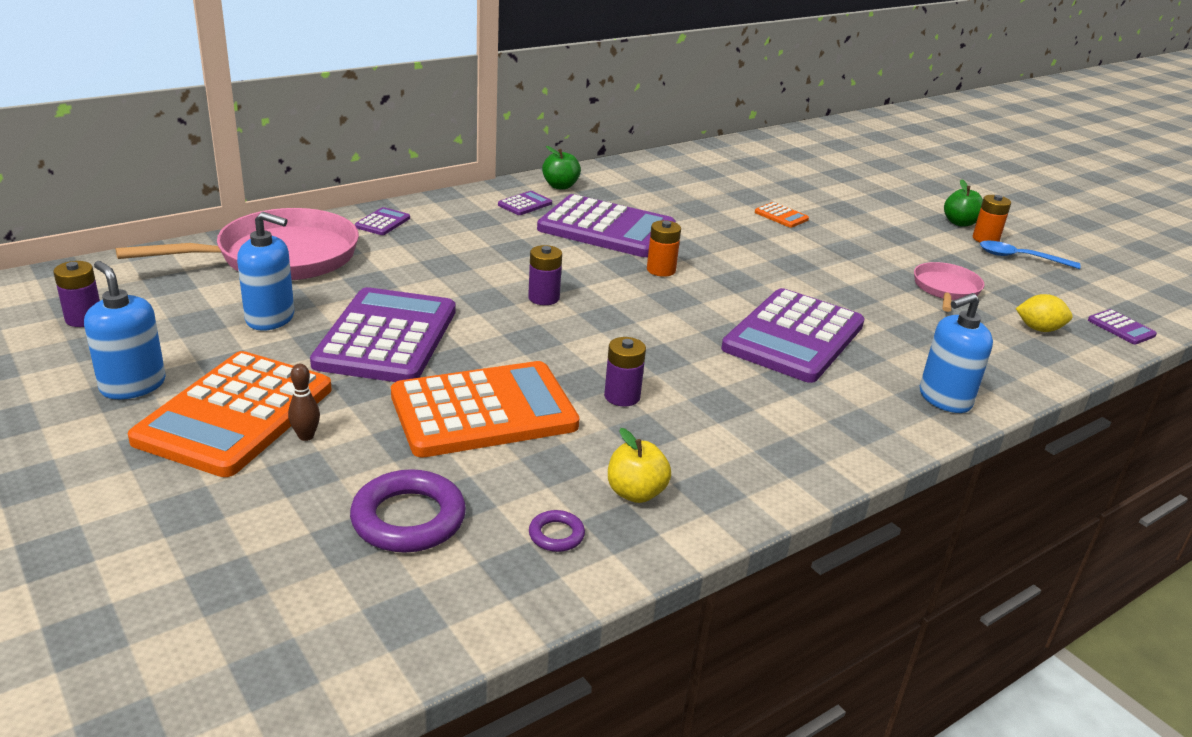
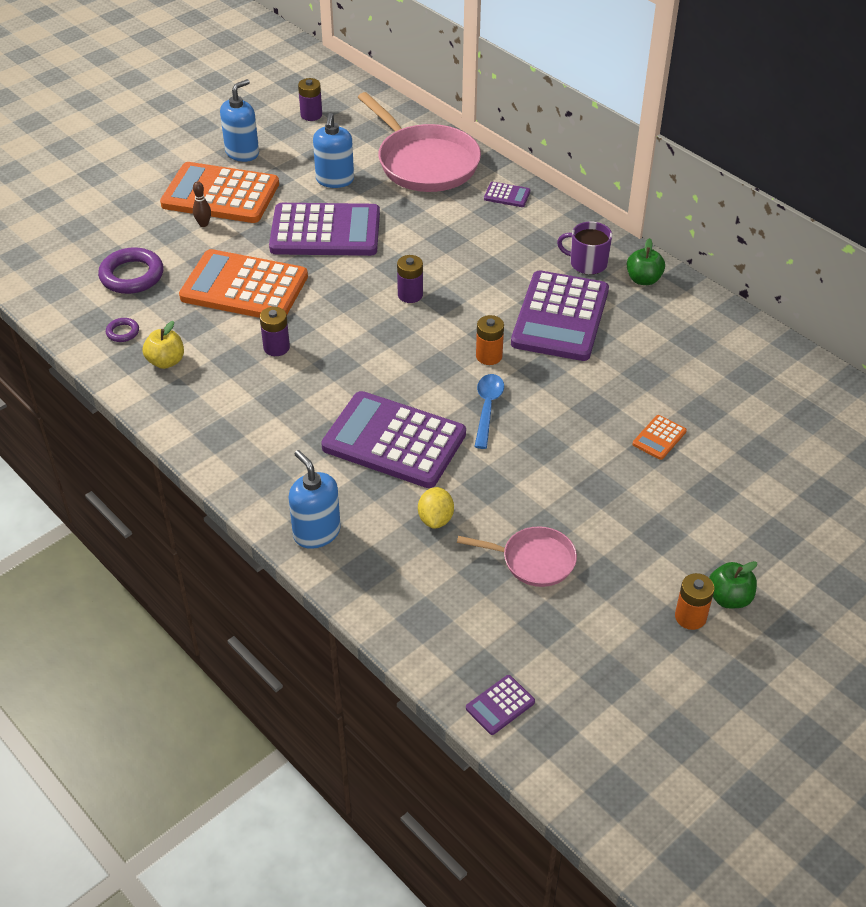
camera: 85 degrees right, 15 degrees up
(483, 411) = (244, 287): orange calculator -> orange calculator turned 135 degrees clockwise
(525, 204) = (587, 263): purple calculator -> purple mug
(1020, 258) = (650, 643): blue spoon -> blue spoon (487, 408)
(1038, 329) = (471, 627): yellow lemon -> yellow lemon (435, 519)

